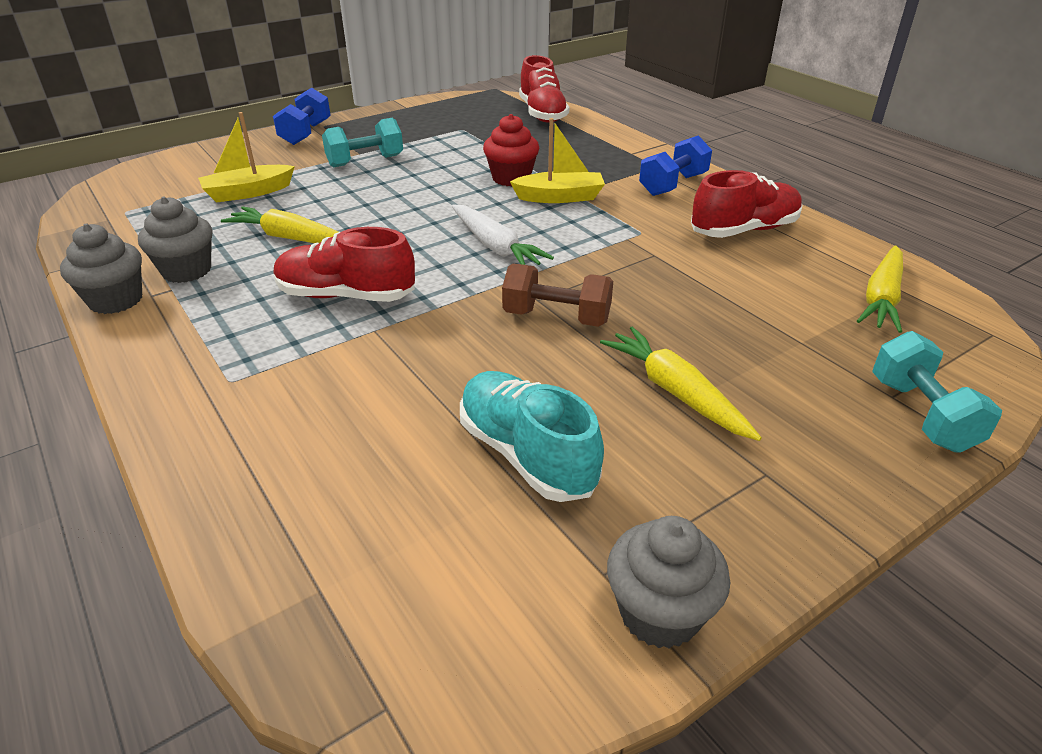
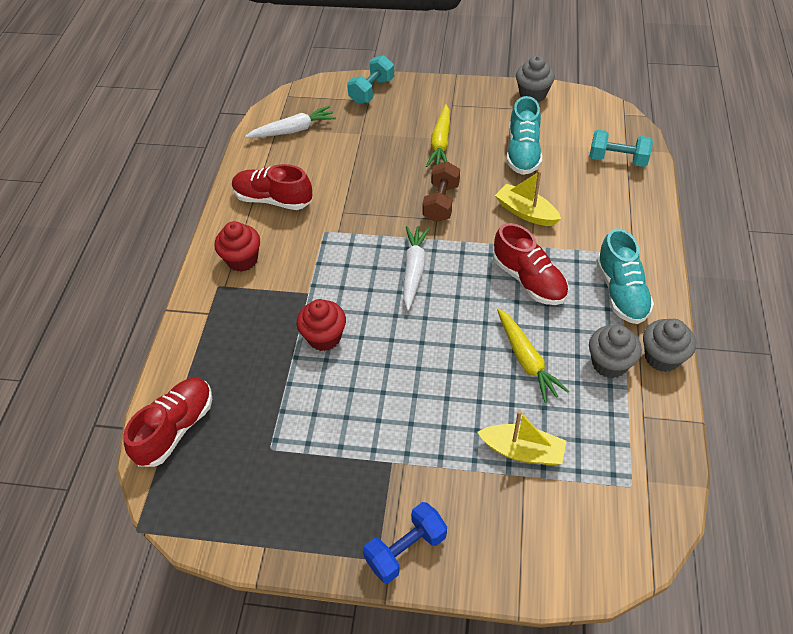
camera: 135 degrees left, 15 degrees up
(204, 337) = (621, 291): none -> turquoise shoe
(365, 161) = (398, 443): turquoise dumbbell -> turquoise dumbbell (617, 159)
(556, 317) = (441, 202): brown dumbbell -> brown dumbbell turned 45 degrees clockwise
(560, 197) = (322, 293): yellow boat -> yellow boat (526, 212)
(673, 185) = (242, 260): blue dumbbell -> red cupcake
(881, 298) = (293, 130): yellow carrot -> white carrot

